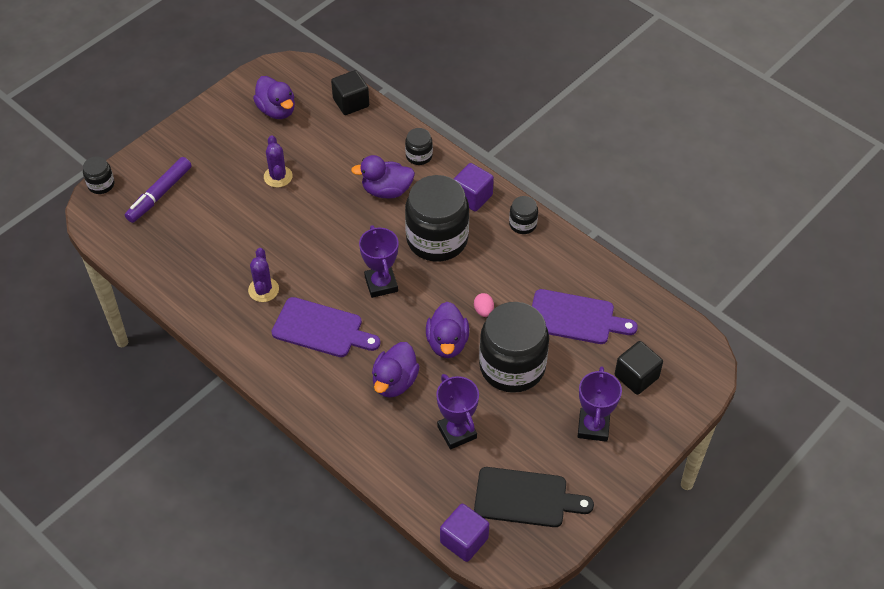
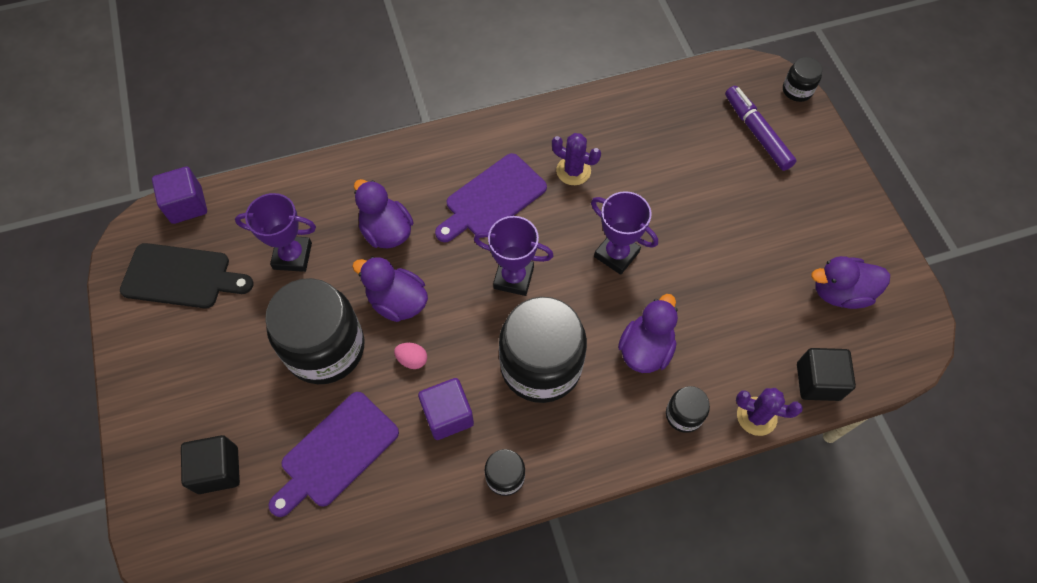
camera: 120 degrees right, 10 degrees up
(278, 176) = (727, 248): purple cactus -> purple cactus (756, 416)
(472, 197) = (582, 441): purple cube -> purple cube (448, 415)
(525, 498) = (181, 276): black cutting board -> black cutting board turned 120 degrees counterclockwise
(593, 427) = (199, 384): purple trophy -> purple trophy (616, 254)

